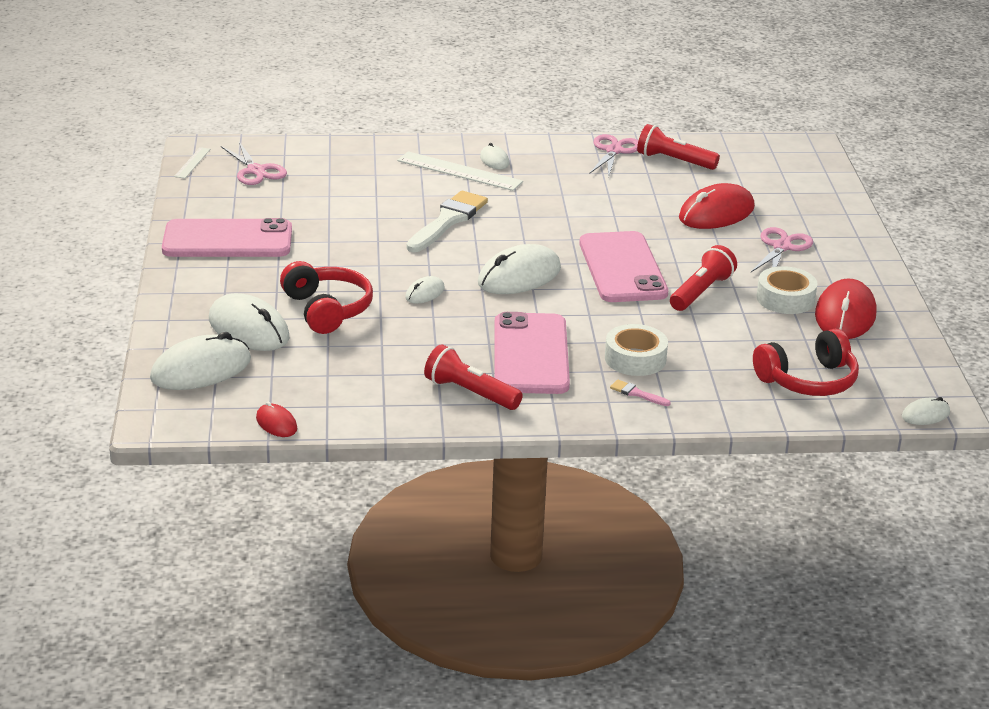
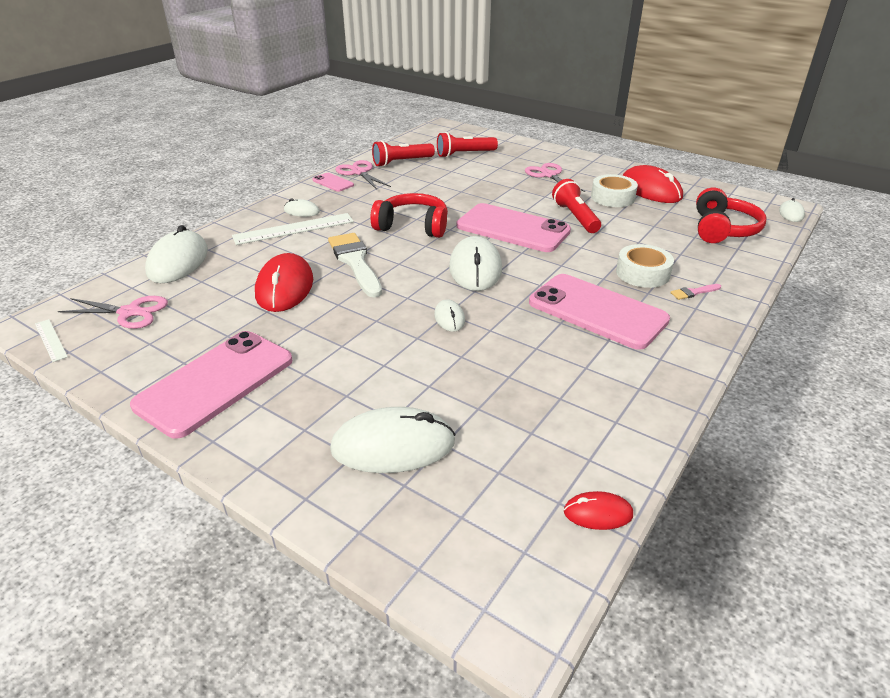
camera: 50 degrees left, 5 degrees up
(201, 369) = (436, 522): white mouse -> white mouse (178, 261)
(327, 310) = (415, 380): red headphones -> red headphones (413, 226)
(470, 393) = (633, 364): red flashlight -> red flashlight (464, 154)
(571, 148) = (333, 183): none -> pink phone
(716, 213) = (483, 176): red mouse -> red mouse (284, 287)

